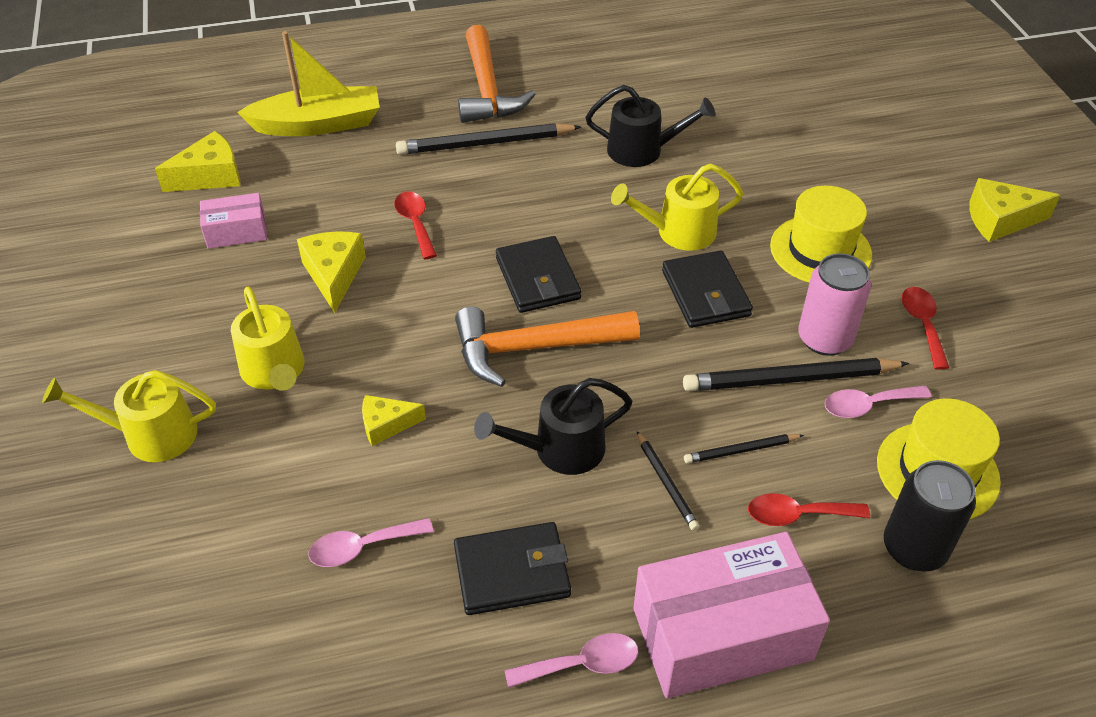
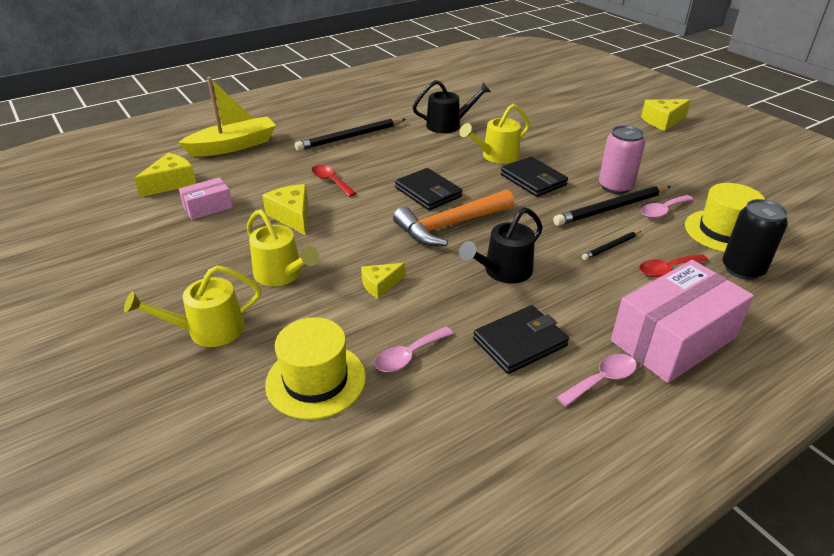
camera: 20 degrees left, 10 degrees down
(487, 89) = (334, 113): orange hammer -> none
(666, 483) = (580, 272): black pencil -> none
(820, 250) = (581, 150): yellow hat -> yellow hat (316, 380)
(922, 324) = (661, 170): red spoon -> none

